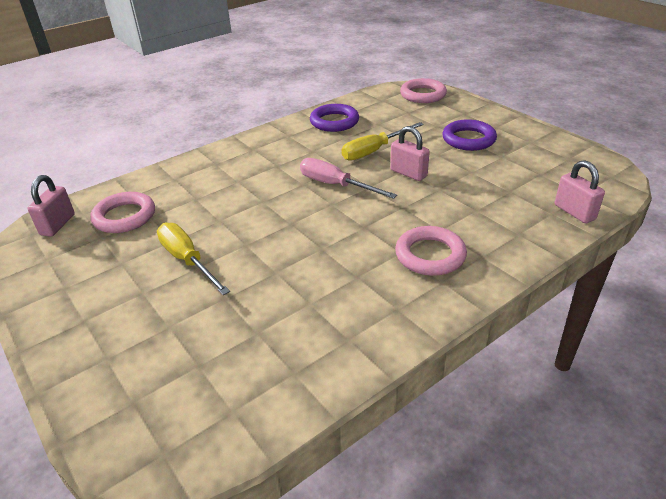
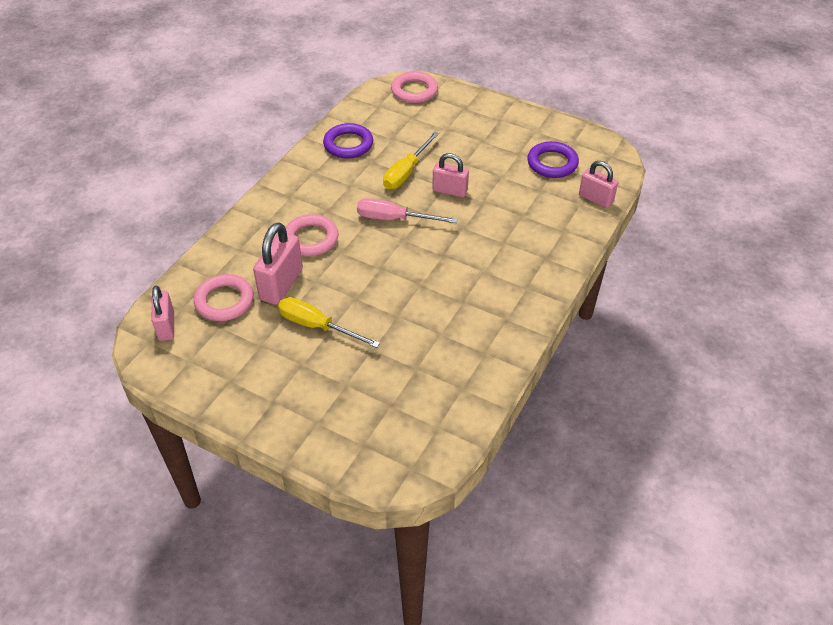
camera: 25 degrees left, 10 degrees up
(186, 215) = (281, 284): none -> pink padlock
(430, 255) = (507, 267): pink ring -> pink ring (311, 239)
(468, 139) = (482, 140): purple ring -> purple ring (552, 163)

